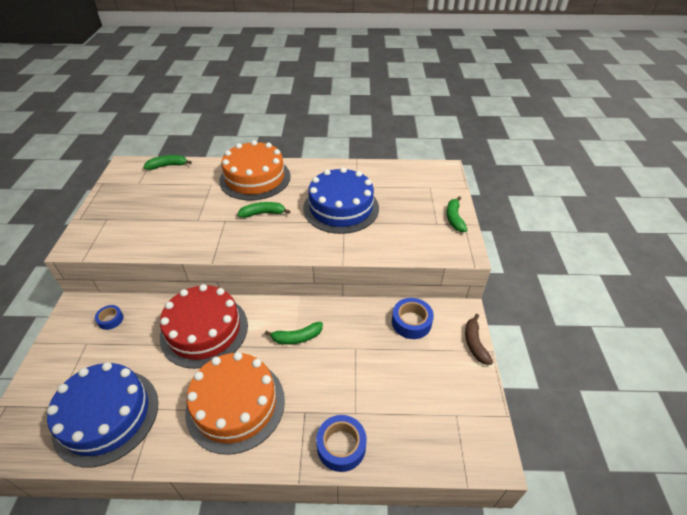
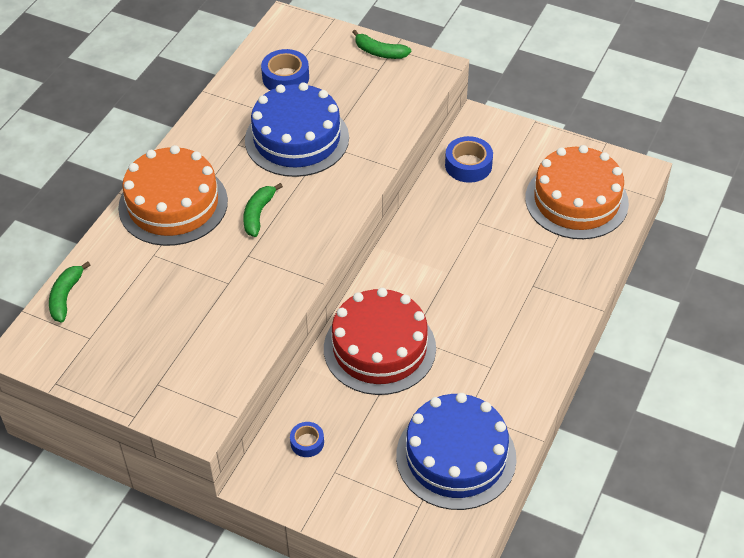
camera: 65 degrees left, 5 degrees up
(235, 404) = (497, 339): orange cake -> orange cake (576, 200)
(297, 337) = (437, 265): green banana -> none
(341, 446) = (581, 269): blue tape -> blue tape (285, 78)
(475, 344) = (520, 129): brown banana -> none

